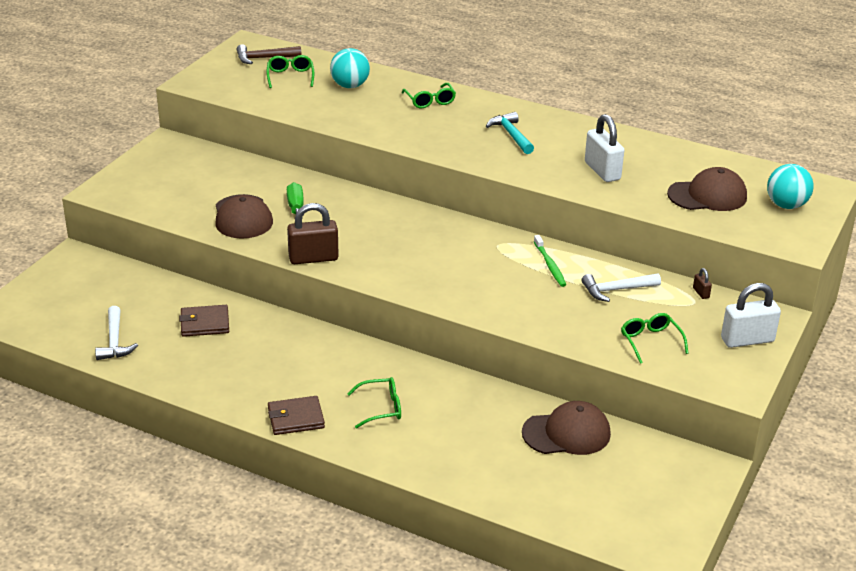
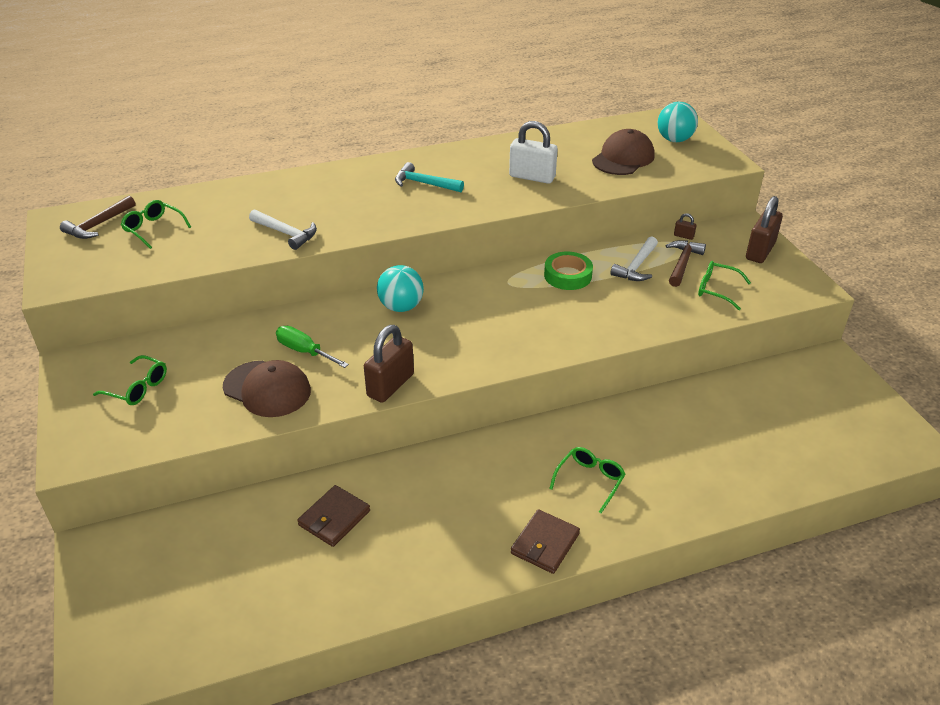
camera: 45 degrees left, 5 degrees up
(114, 341) = (273, 603): white hammer -> white hammer (286, 233)
(350, 86) = (224, 210): turquoise ball -> turquoise ball (401, 307)
(430, 101) = (315, 189): green glasses -> green glasses (137, 388)
(550, 265) = (567, 275): green toothbrush -> green tape
(566, 433) = (728, 401): brown cap -> none
(659, 309) = (682, 263): none -> brown hammer
(747, 340) = (760, 251): white padlock -> brown padlock

